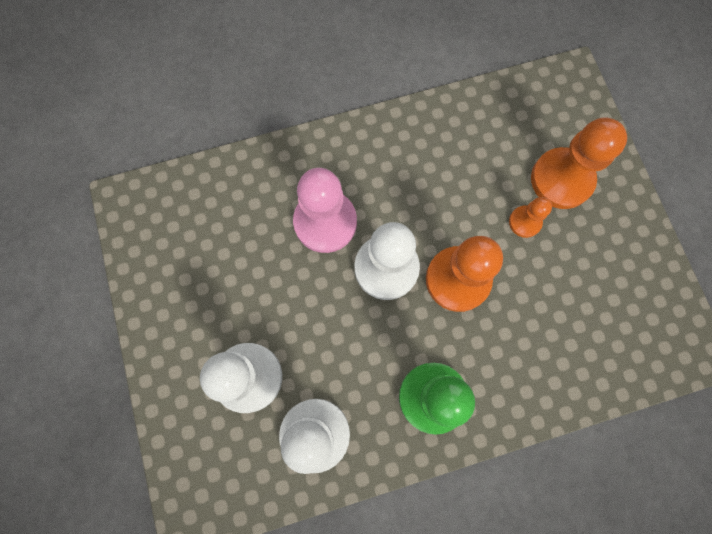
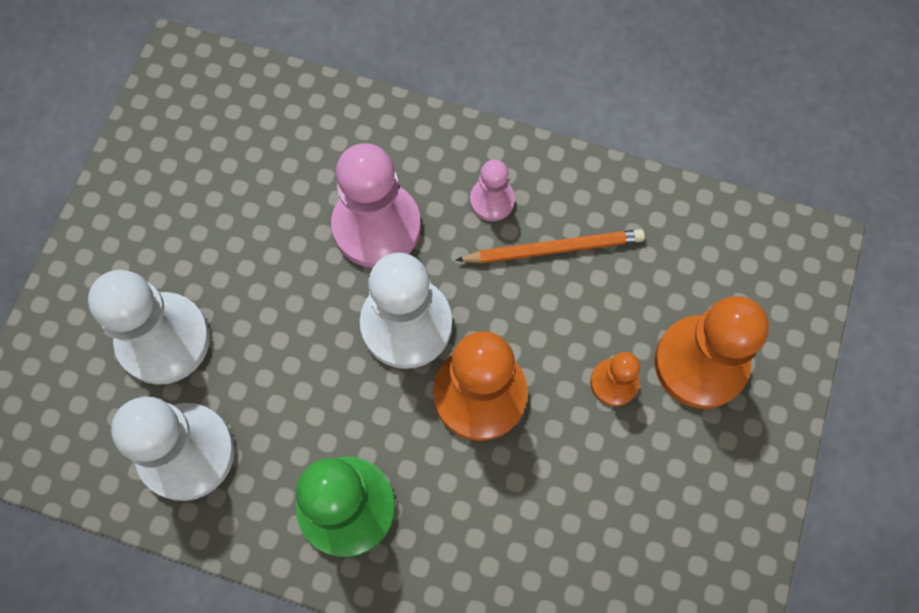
camera: 35 degrees right, 5 degrees down
(380, 163) = (492, 200): none -> pink pawn
(436, 168) = (553, 248): none -> orange pencil

